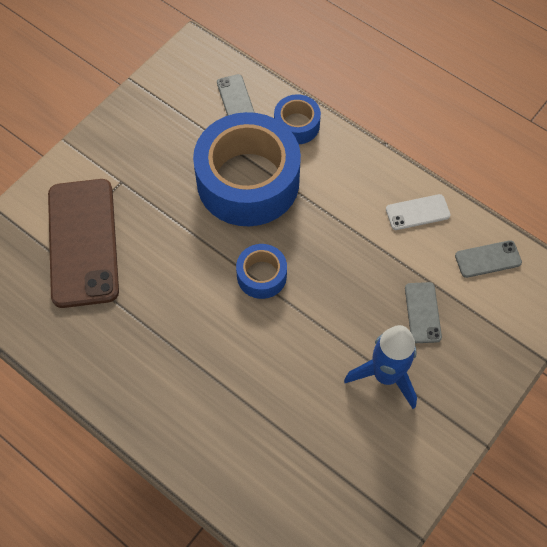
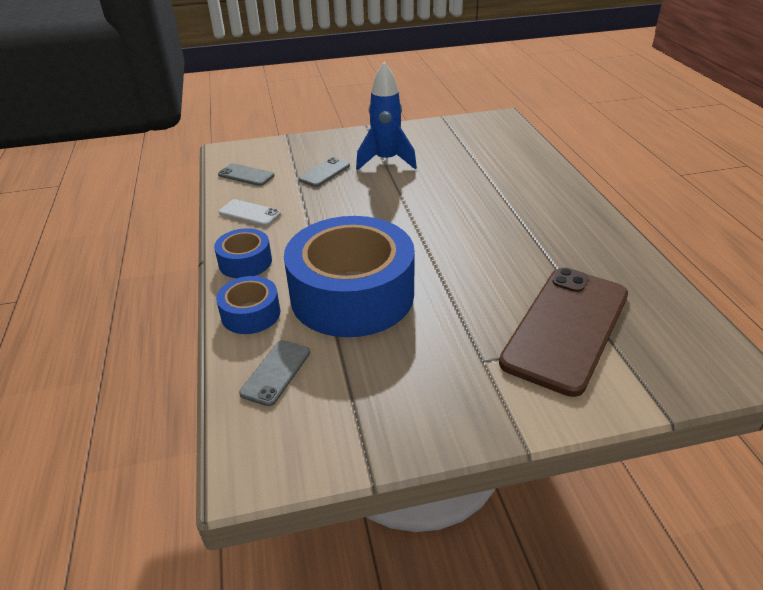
camera: 140 degrees left, 25 degrees down
(261, 276) = (413, 233): blue tape -> blue tape (245, 262)

